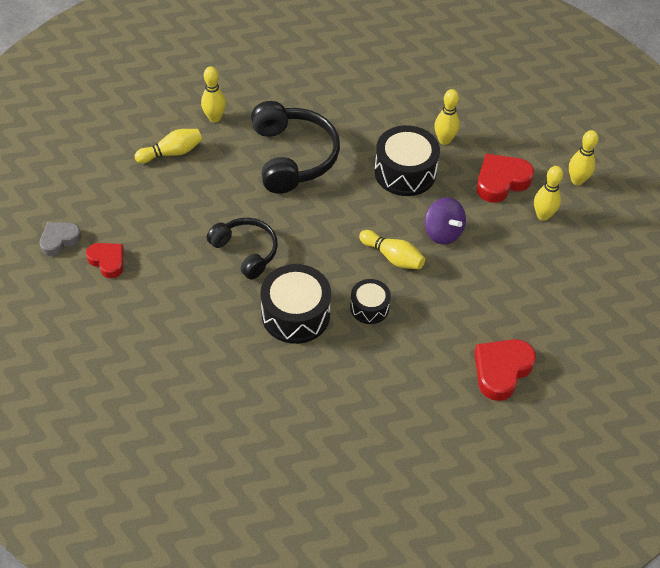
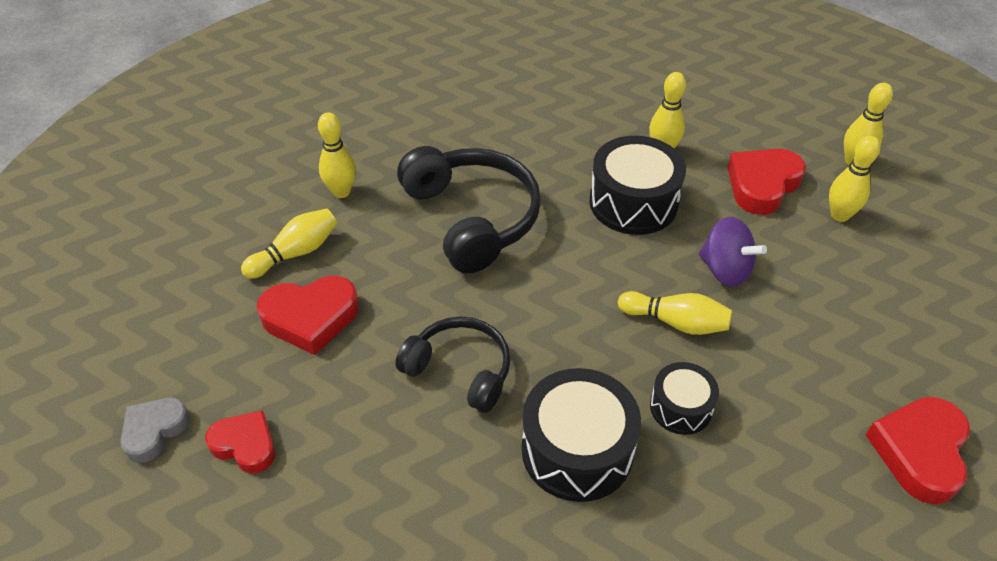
camera: 15 degrees left, 5 degrees down
(168, 197) = (310, 318): none -> red heart

